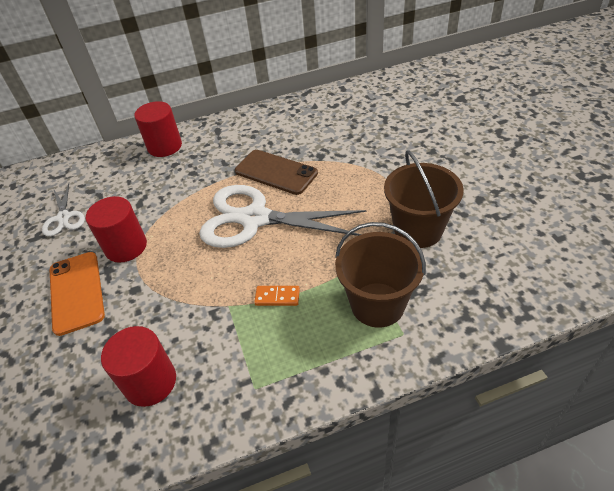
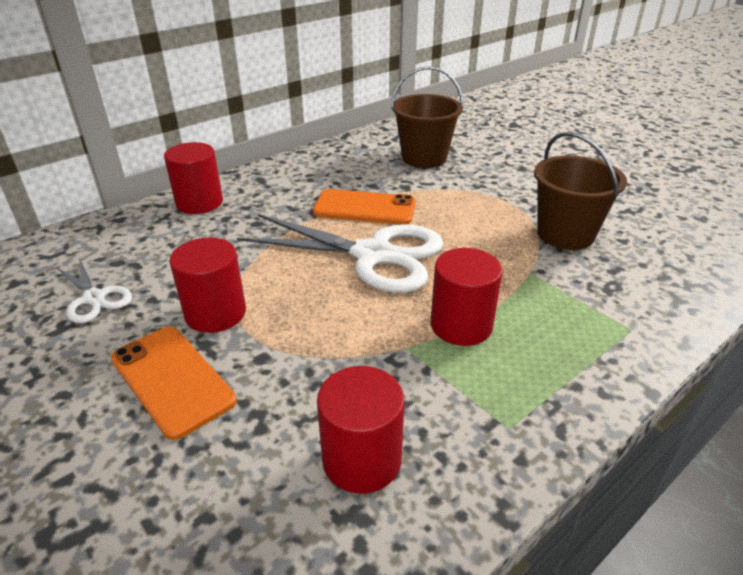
camera: 25 degrees left, 10 degrees down
(255, 219) = (373, 255): white scissors -> white scissors turned 150 degrees counterclockwise
(276, 172) = (365, 208): brown phone -> orange phone
(277, 297) = (461, 325): orange domino -> red cylinder
(377, 304) = (581, 308): brown bucket -> brown bucket (424, 158)

